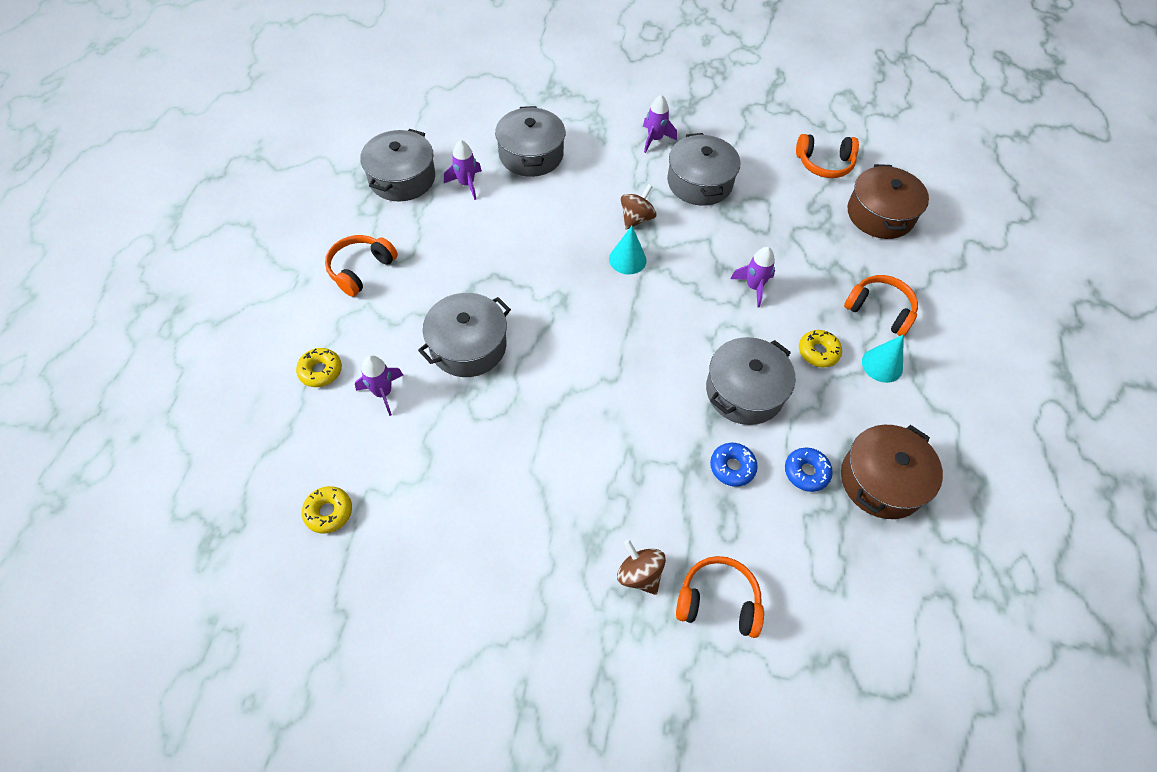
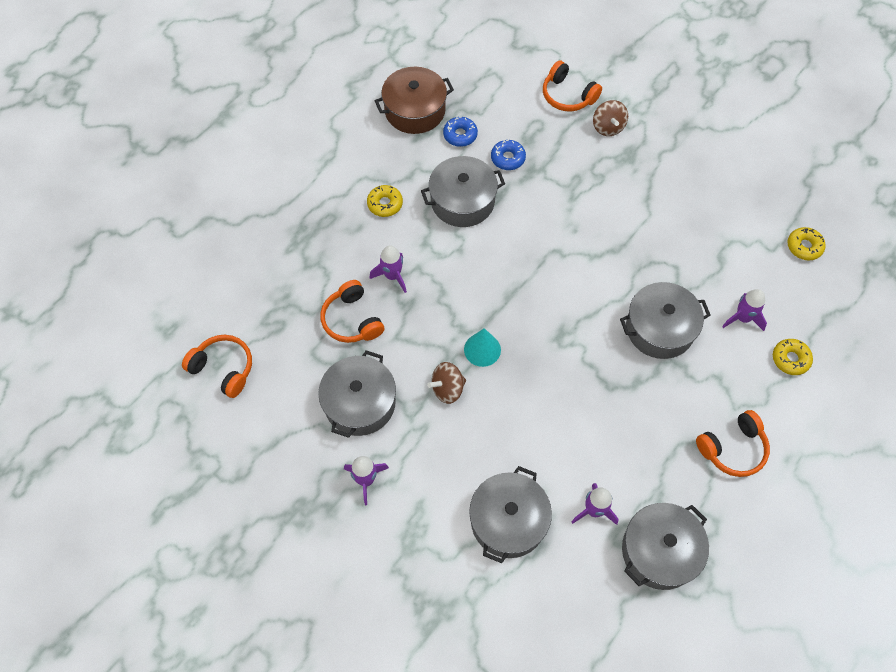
camera: 150 degrees left, 5 degrees up
(879, 310) = (309, 213): orange headphones -> orange headphones (352, 320)
(880, 214) = (225, 292): brown pot -> none
(882, 365) = (346, 175): turquoise cone -> none

